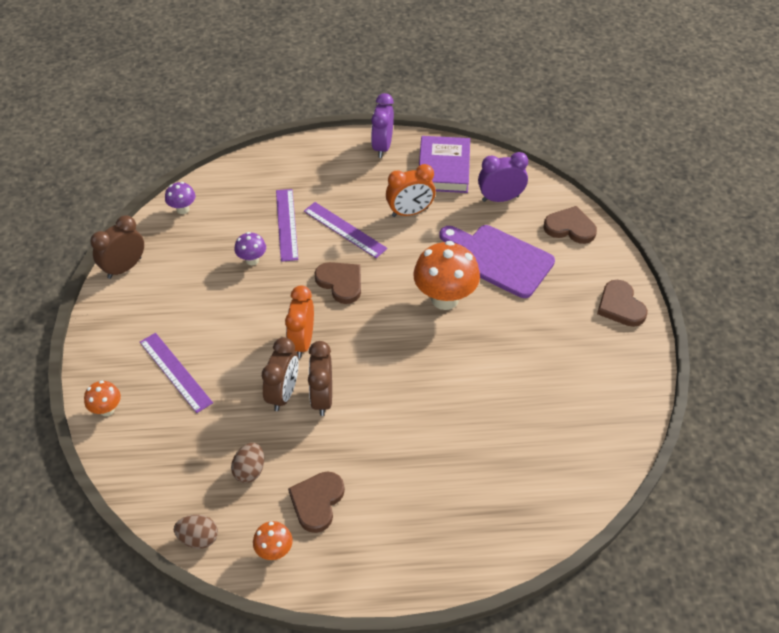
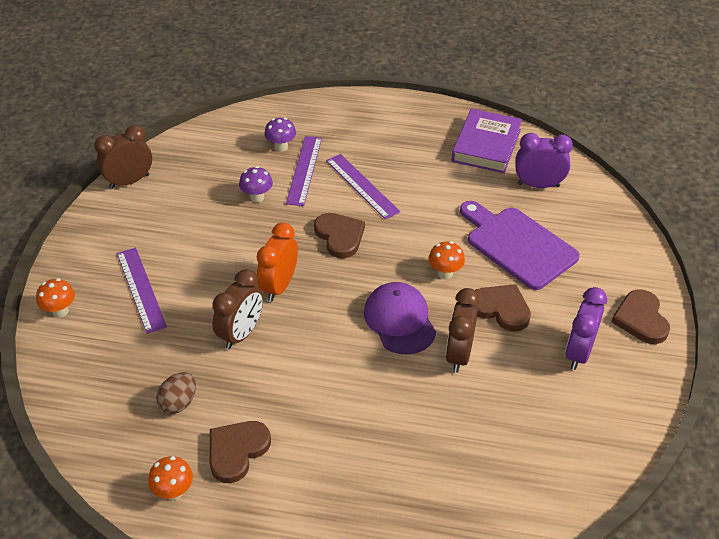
camera: 15 degrees right, 5 degrees down
(183, 209) = (206, 138): purple mushroom -> purple mushroom (281, 147)
(198, 538) = (101, 459): brown egg -> none
(322, 398) = (280, 346): brown clock -> brown clock (459, 354)
(382, 147) = (428, 114): purple clock -> purple clock (578, 352)
(410, 212) = (436, 181): orange clock -> none
(419, 351) = (399, 320): none -> purple cap
(445, 299) = (445, 273): orange mushroom -> orange mushroom, size x0.50
(570, 227) = (607, 228): brown heart -> brown heart (501, 309)

